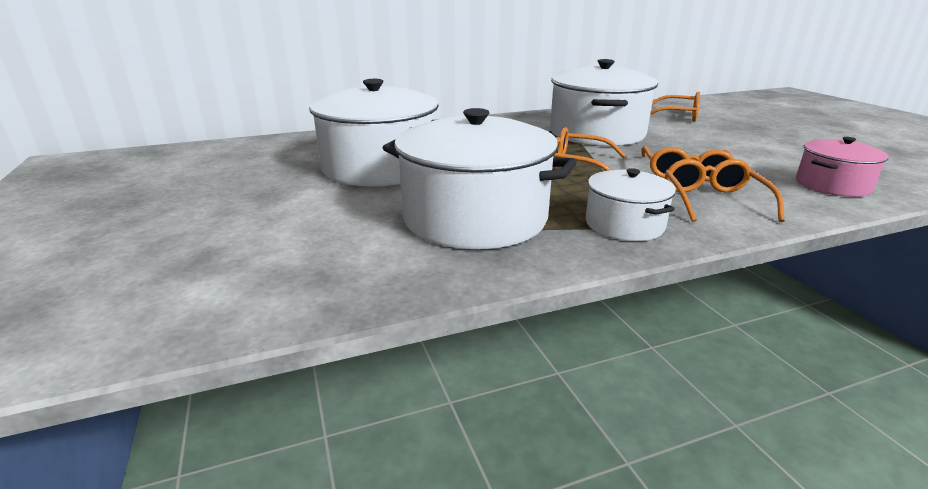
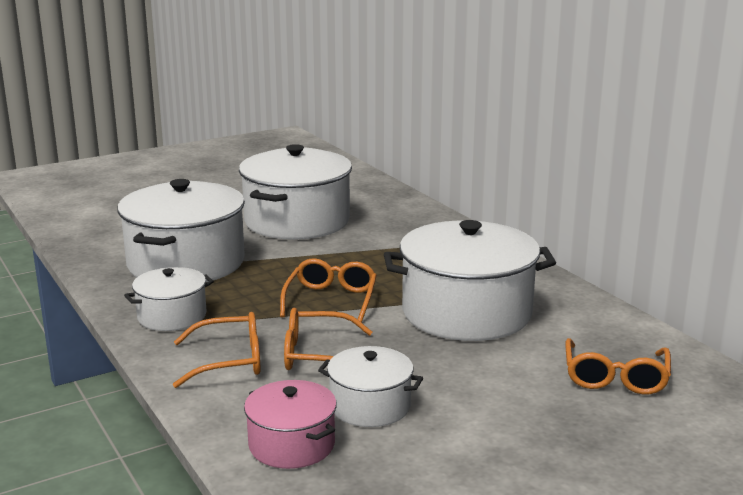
camera: 80 degrees right, 5 degrees down
(755, 163) = (370, 406): none -> white pot

